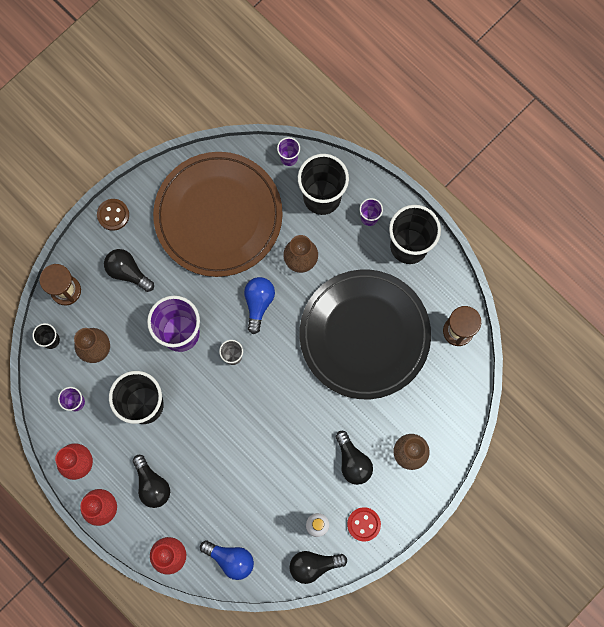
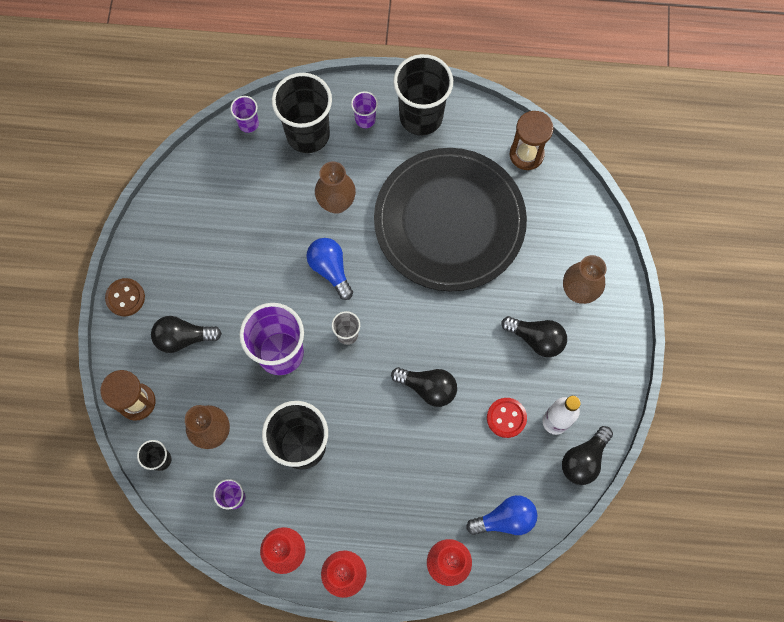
camera: 40 degrees left, 5 degrees down
(152, 485) = (373, 513): black light bulb -> black light bulb (428, 388)
(218, 216) = (227, 222): brown plate -> none
(363, 524) = (594, 385): red button -> red button (506, 418)

